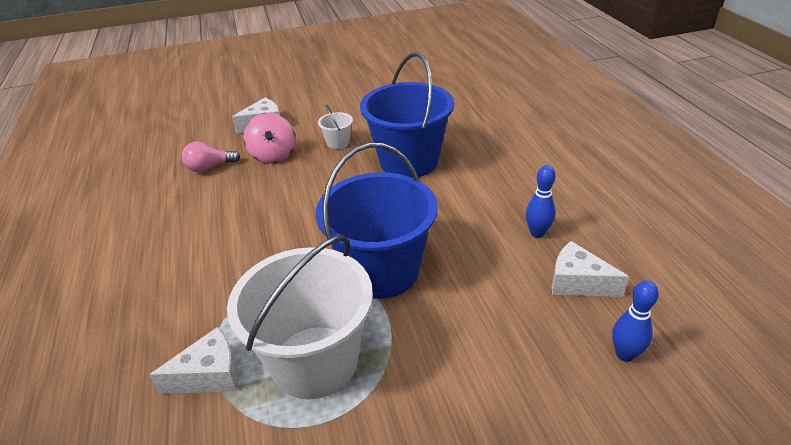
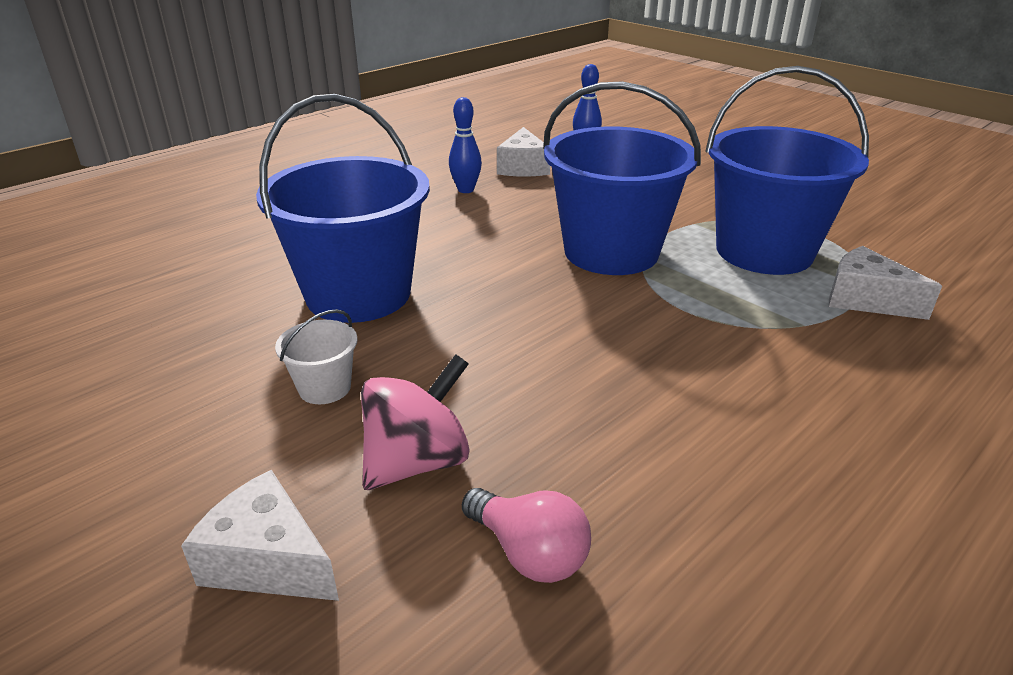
camera: 120 degrees left, 5 degrees down
(315, 361) = (764, 251): white bucket -> blue bucket

